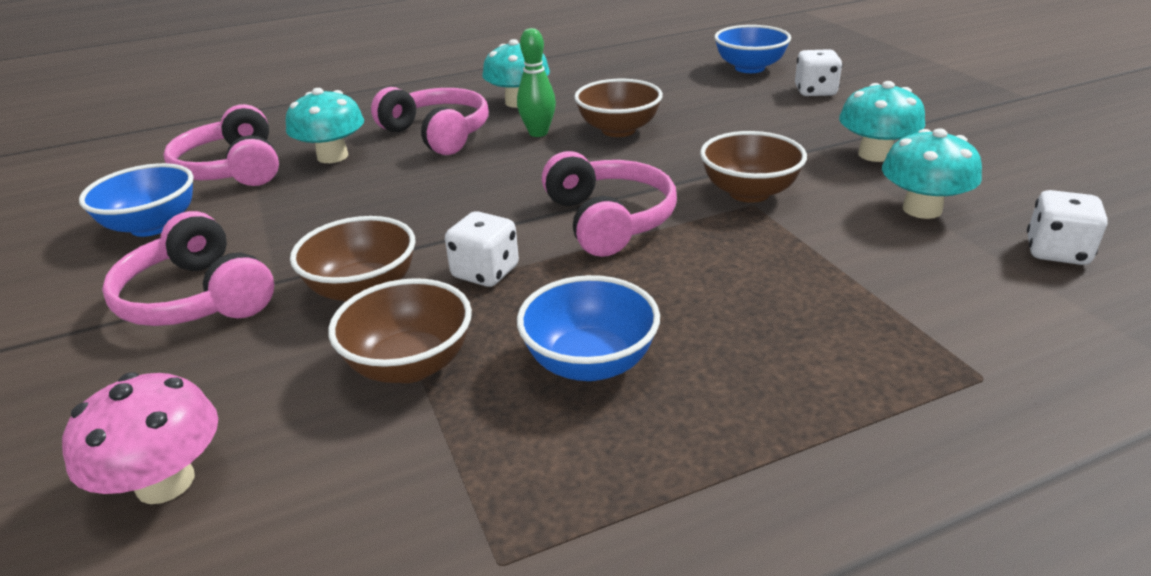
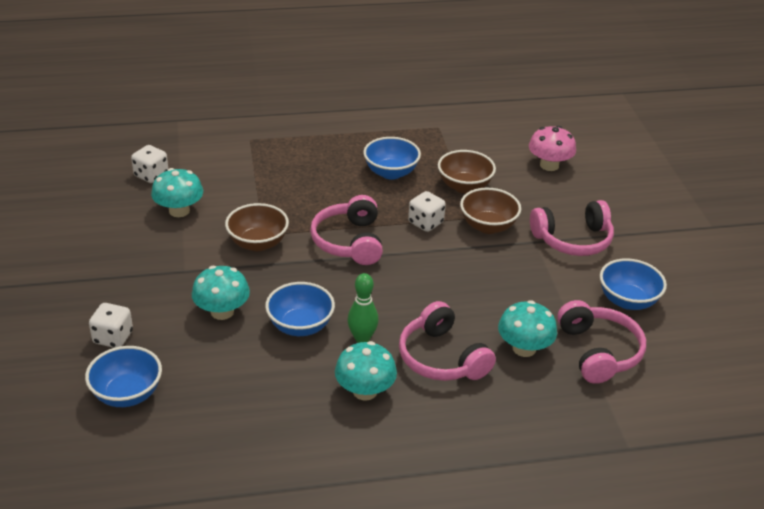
camera: 170 degrees left, 5 degrees up
(197, 298) = (573, 240): pink headphones -> pink headphones turned 105 degrees clockwise
(618, 130) = (300, 326): brown bowl -> blue bowl
(875, 154) = (154, 256): turquoise mushroom -> turquoise mushroom (222, 312)

